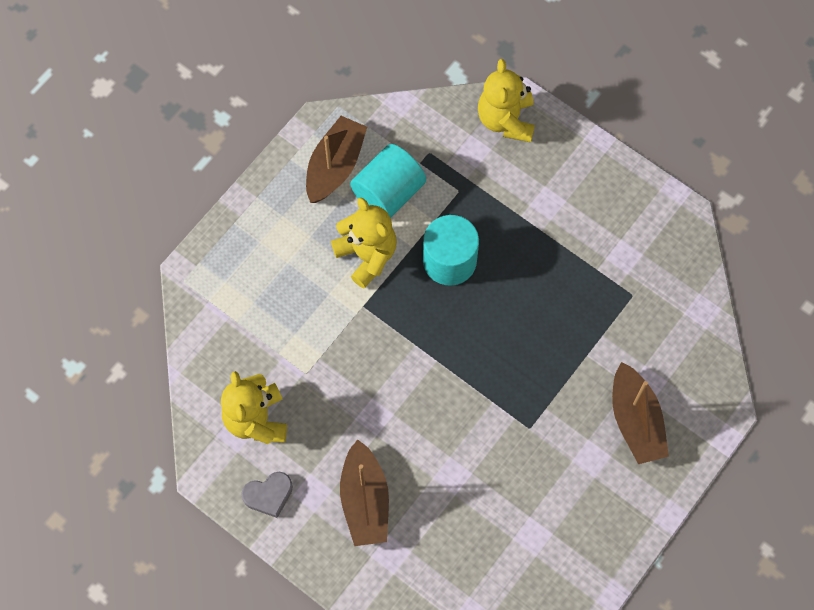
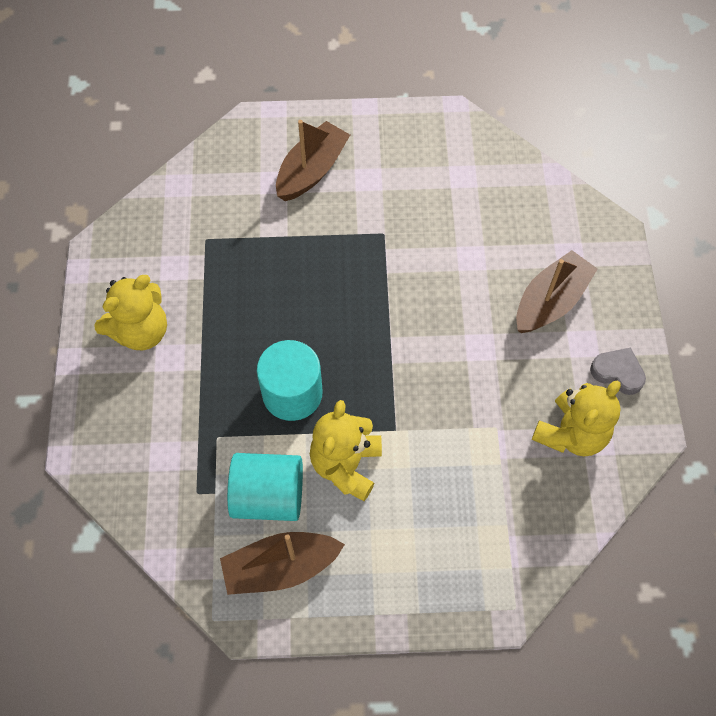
camera: 130 degrees left, 5 degrees down
(506, 120) = (108, 451): yellow teddy bear -> yellow teddy bear (141, 331)

